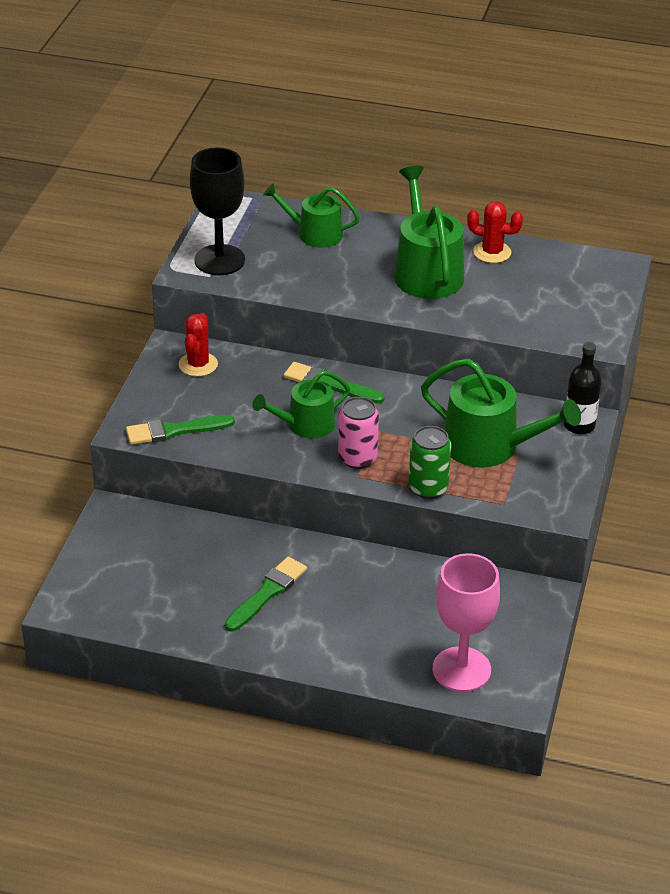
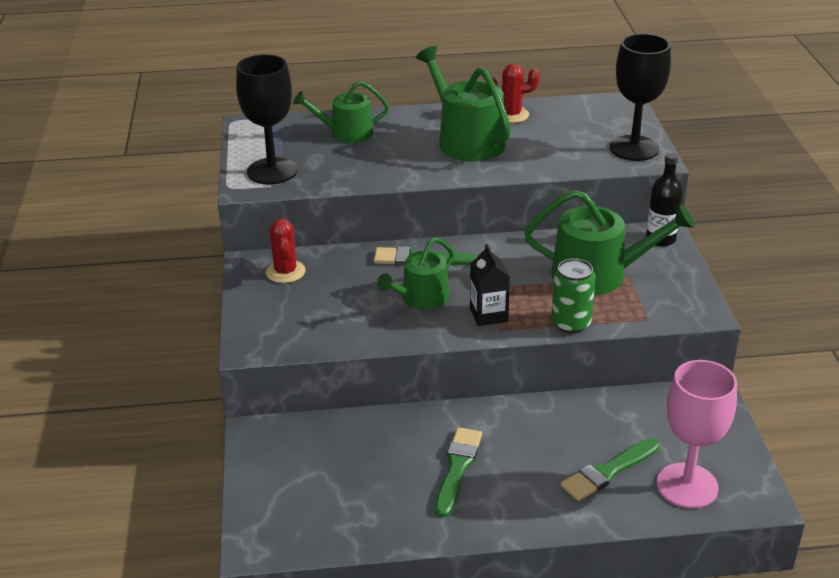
camera: 20 degrees left, 5 degrees down
(174, 431) = (298, 335): green brush -> green brush (608, 472)
(357, 458) = (488, 315): pink can -> black carton
(589, 323) = (634, 148): none -> black goblet

